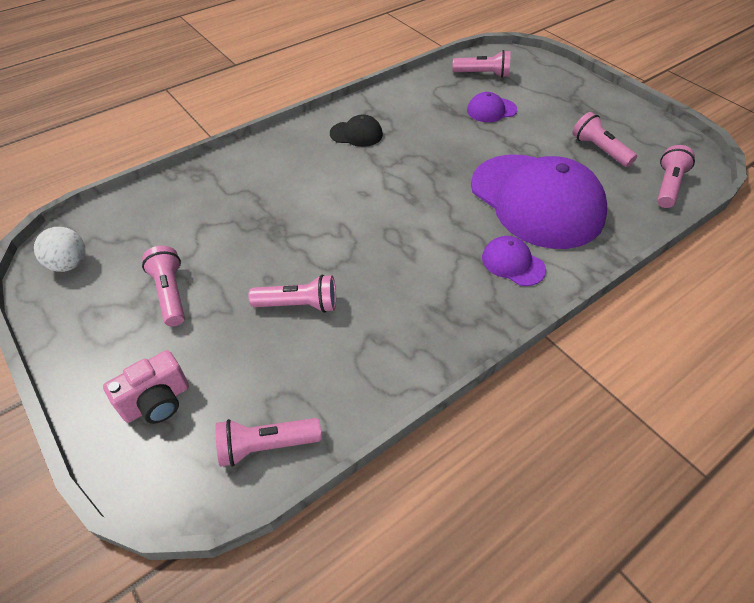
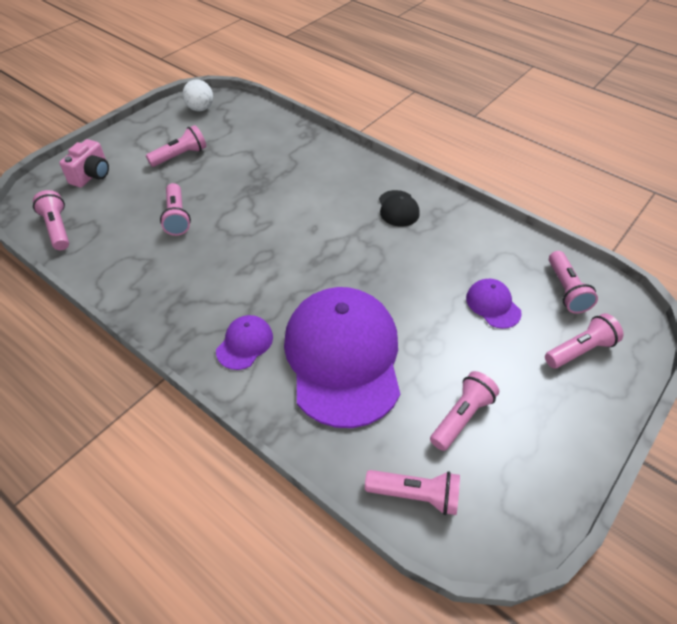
camera: 75 degrees right, 0 degrees up
(157, 402) = (92, 175): pink camera -> pink camera turned 105 degrees counterclockwise
(536, 200) = (343, 357): purple cap -> purple cap turned 135 degrees clockwise
(541, 84) = (579, 350): none -> pink flashlight

